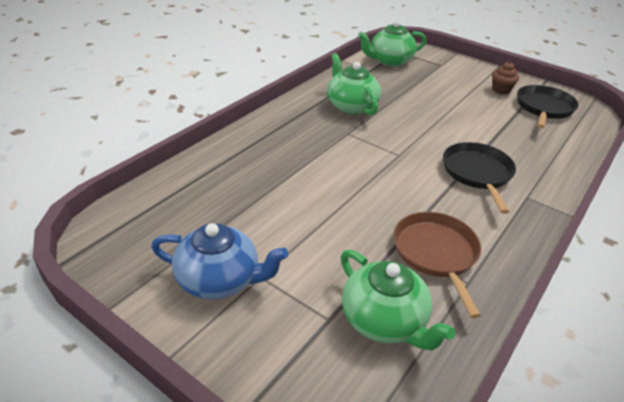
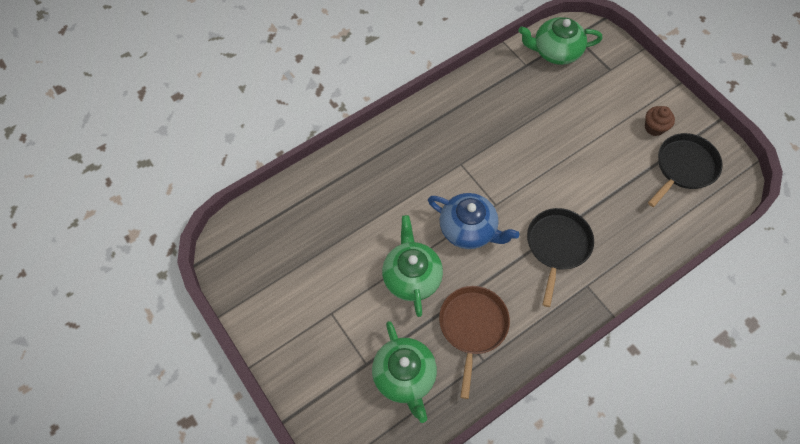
camera: 20 degrees right, 25 degrees up
(220, 279) = (301, 308): blue teapot -> blue teapot (469, 229)
(351, 106) = (480, 123): green teapot -> green teapot (411, 276)

